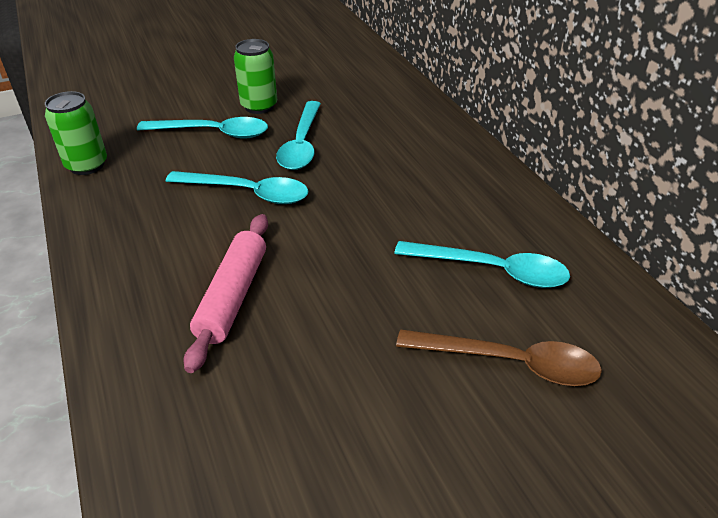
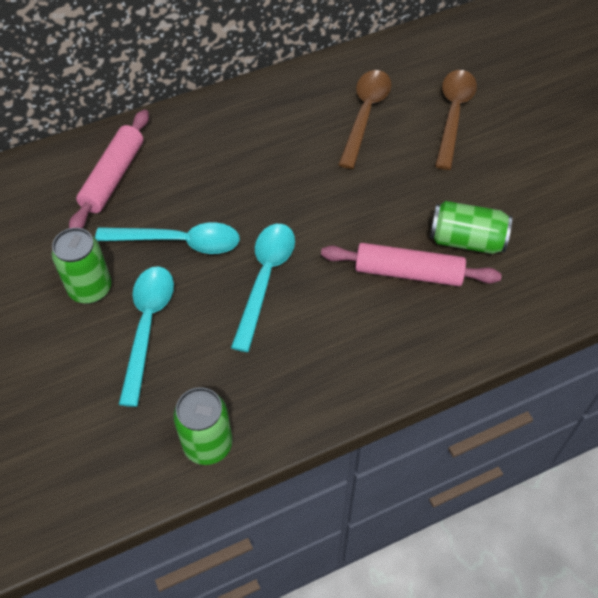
camera: 90 degrees left, 15 degrees up
(272, 356) = (466, 240): none -> green can
(380, 109) = (113, 177): none -> pink rolling pin
(492, 270) = (365, 114): turquoise spoon -> brown spoon

